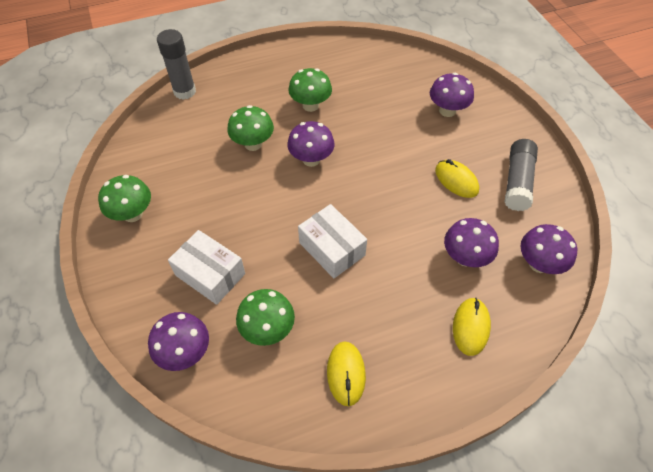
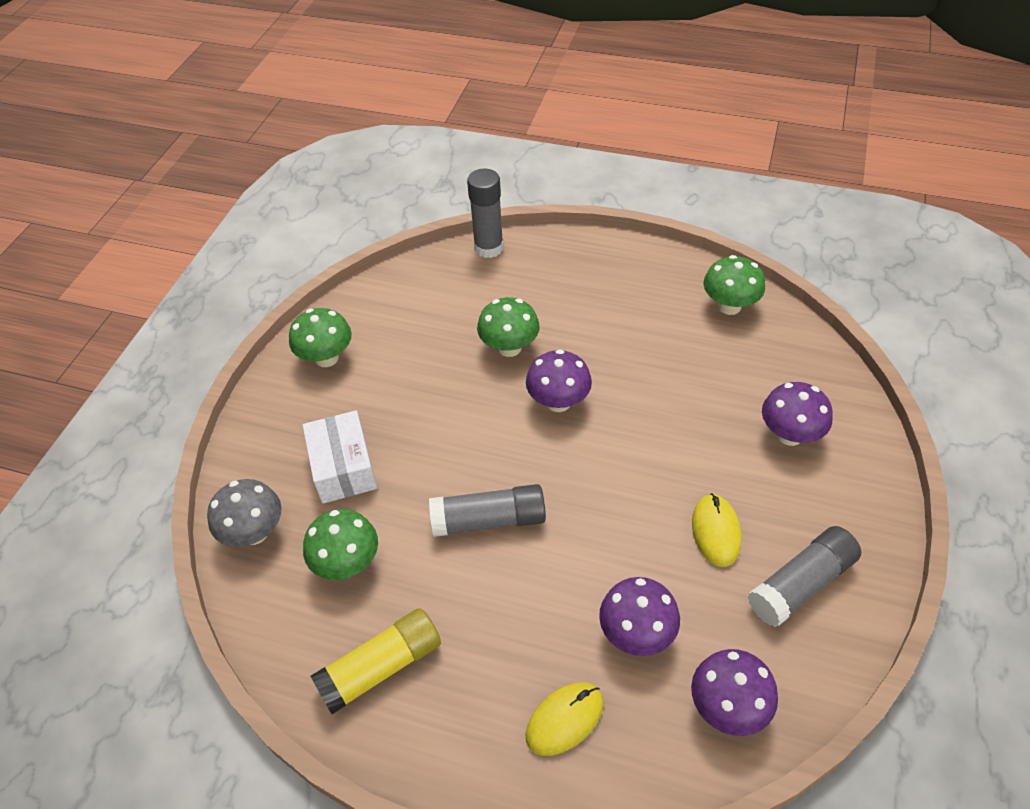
camera: 40 degrees right, 5 degrees down
(185, 352) = (254, 532): purple mushroom -> grey mushroom
(310, 105) = (615, 335): green mushroom -> green mushroom (729, 306)
(332, 249) = (489, 520): white box -> grey glue stick
(346, 374) = (381, 667): yellow mouse -> yellow glue stick

